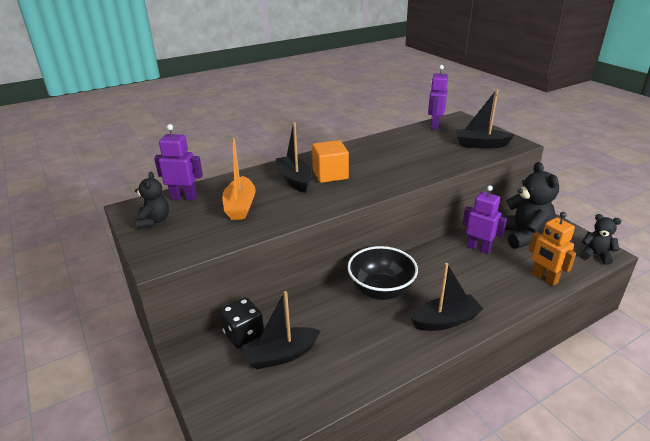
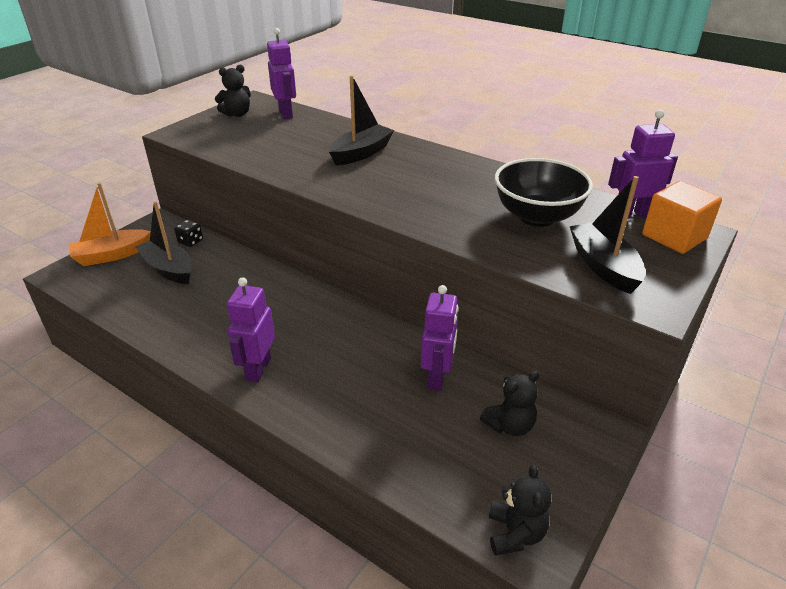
camera: 65 degrees right, 5 degrees up
(240, 206) = (285, 141): orange boat -> orange boat (112, 255)
(243, 334) = (190, 241): black dice -> black dice, size x0.59
(330, 174) = (391, 169): orange cube -> orange cube (674, 236)
(381, 290) = (293, 307): black bowl -> black bowl (537, 216)
(445, 320) = (258, 369): black boat -> purple robot
(523, 236) = (509, 425): black teddy bear -> black teddy bear, size x0.56
(544, 278) = (400, 461): orange robot -> none

